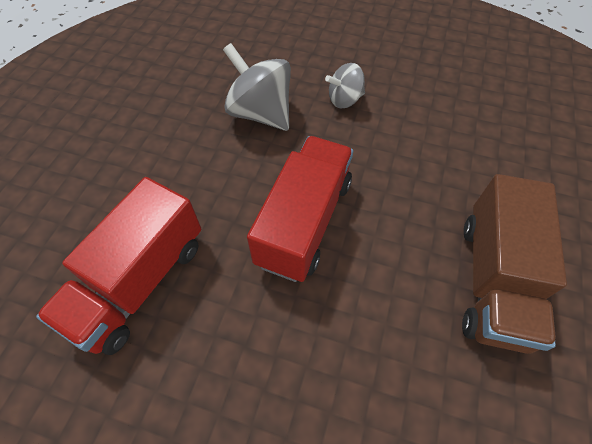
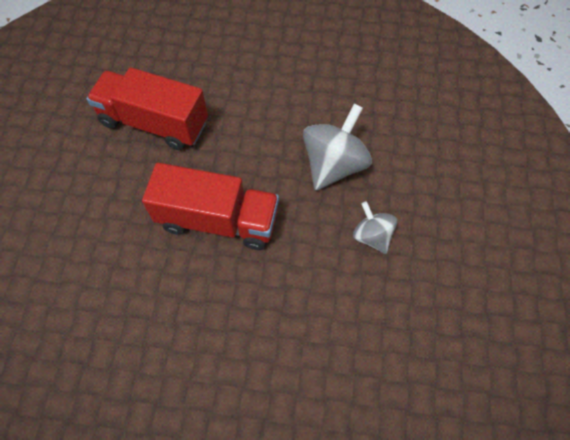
camera: 80 degrees right, 5 degrees up
(493, 280) = (177, 381): brown truck -> none

